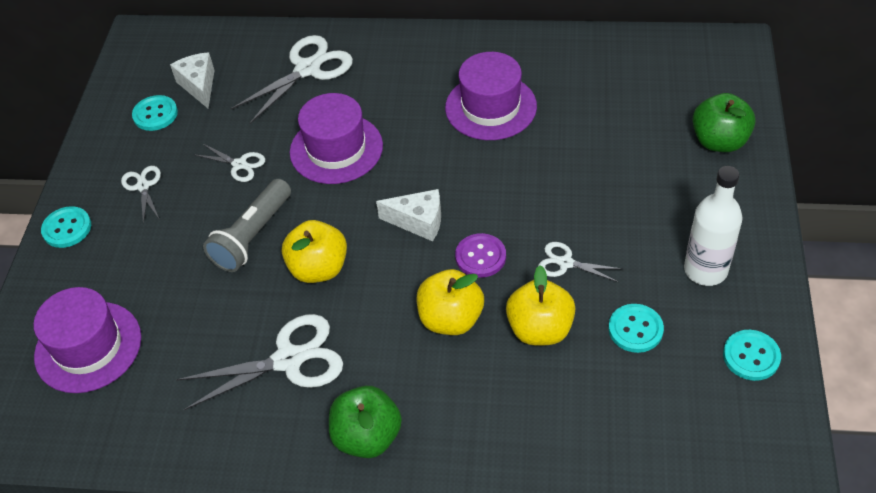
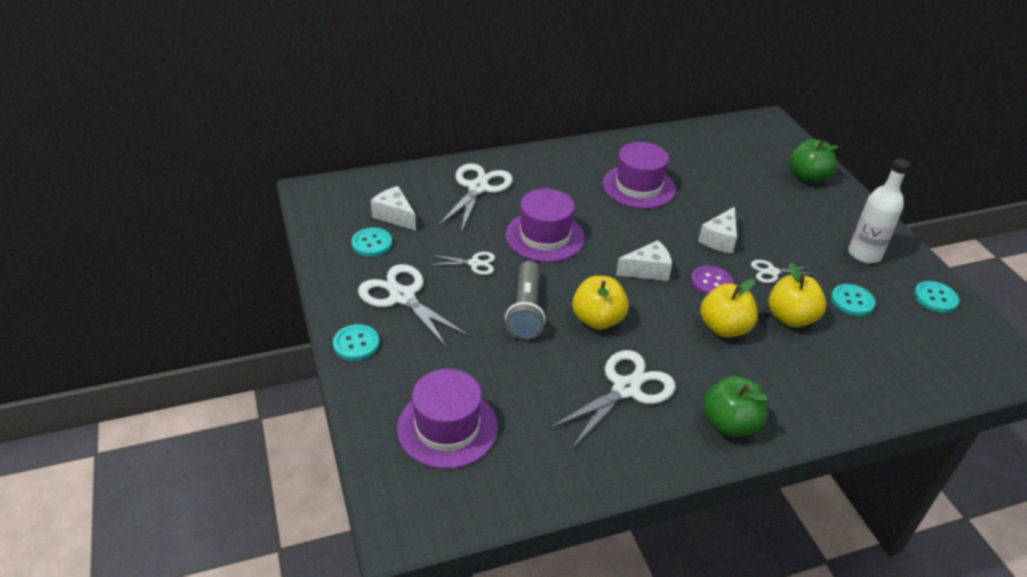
camera: 30 degrees left, 10 degrees down
(143, 186) = (402, 297): white scissors -> white scissors, size x1.89
(534, 202) = (719, 239): none -> white cheese

